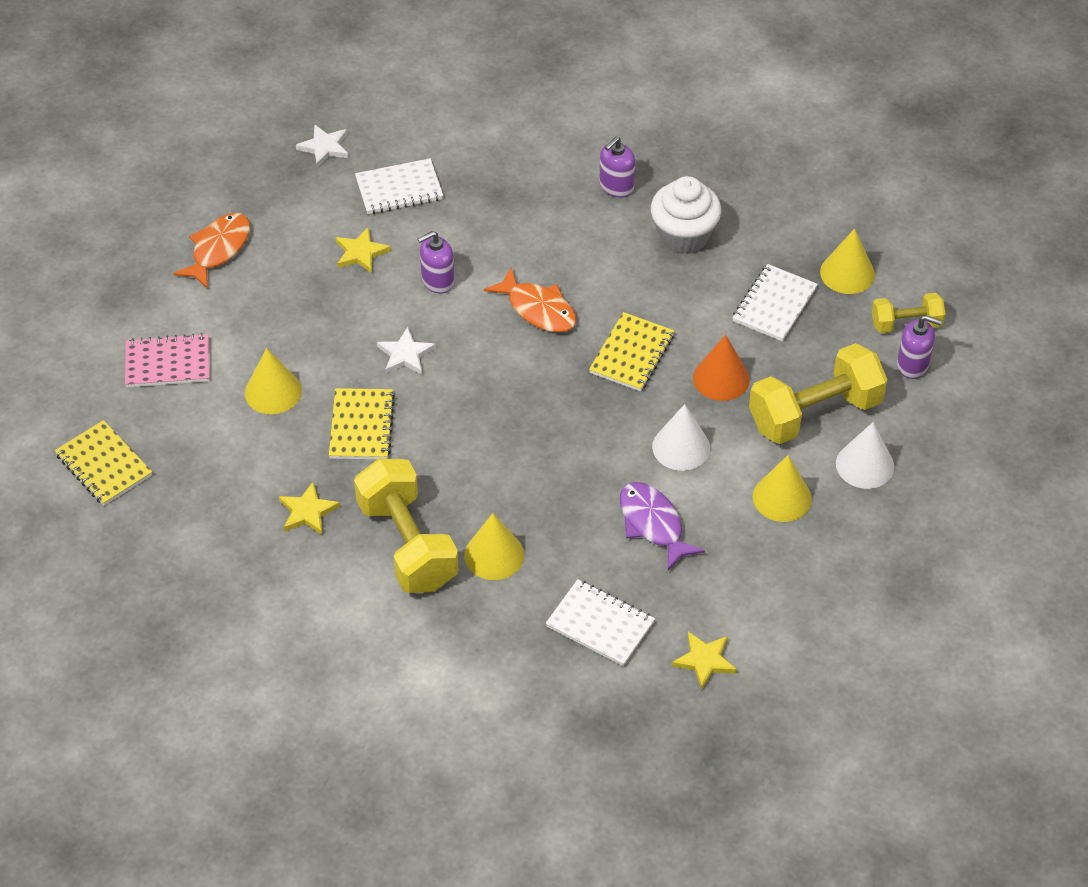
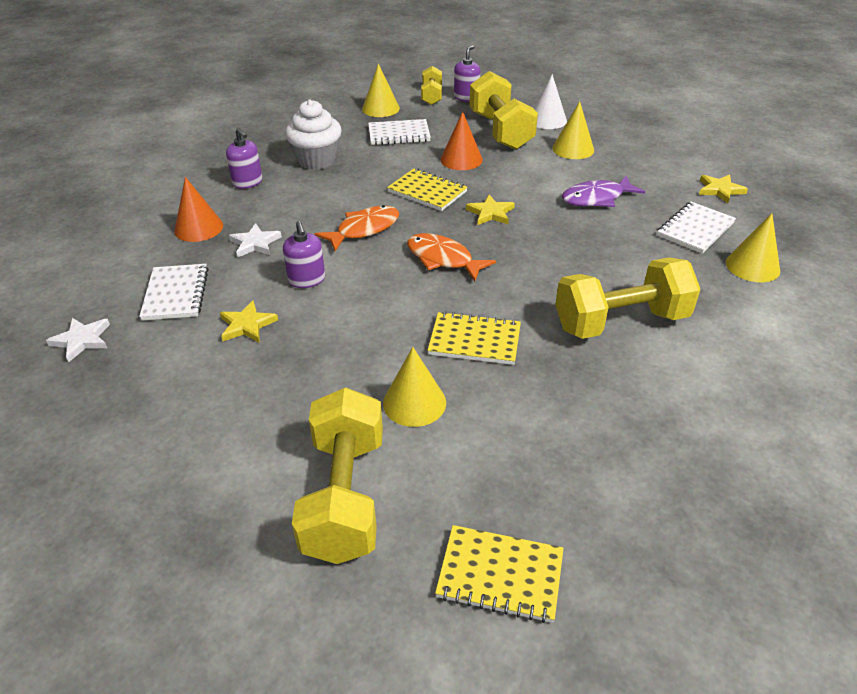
camera: 80 degrees left, 10 degrees down
(104, 465) = (500, 575): yellow notebook -> yellow notebook turned 45 degrees clockwise
(168, 363) = (345, 496): pink notebook -> yellow dumbbell
(218, 249) = (182, 437): orange fish -> orange fish (443, 259)
(307, 512) = (581, 386): yellow star -> yellow star (490, 213)
(405, 355) = (391, 306): white star -> white star (255, 243)
(494, 555) = (630, 274): yellow cone -> yellow cone (752, 266)
(514, 172) = (198, 228): none -> orange cone
(681, 447) = (523, 180): white cone -> none
(774, 305) = (399, 134): white notebook -> white notebook turned 45 degrees counterclockwise

